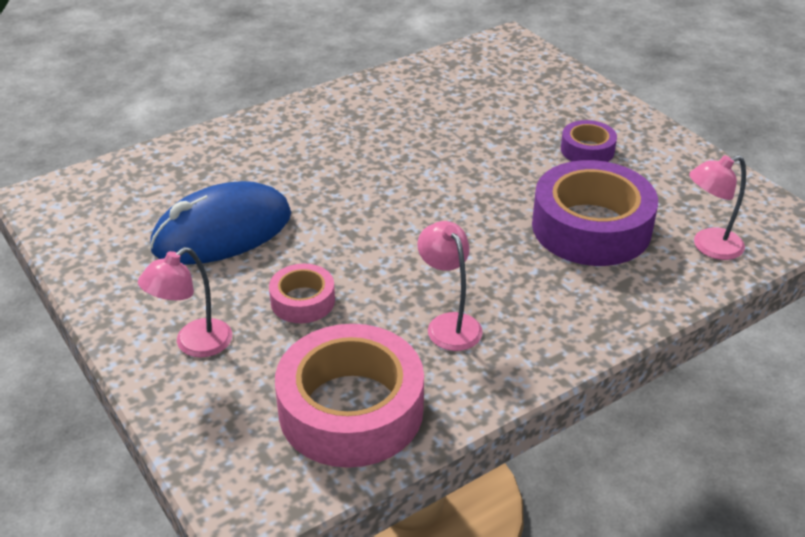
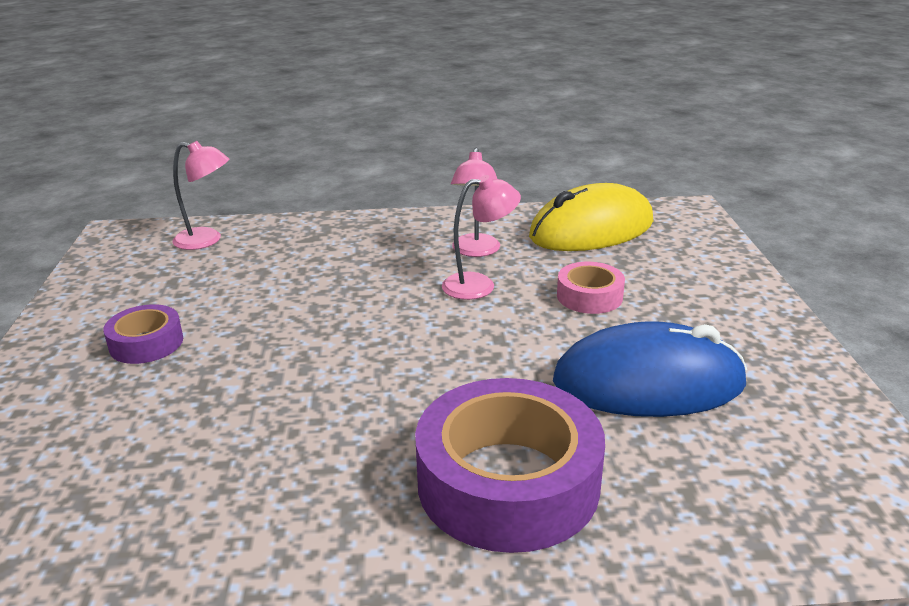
camera: 150 degrees left, 10 degrees down
(194, 344) = (707, 292): pink lamp -> pink lamp (479, 285)
(351, 409) = (591, 229): pink tape -> yellow mouse
(591, 227) = (269, 277): purple tape -> purple tape (508, 482)

